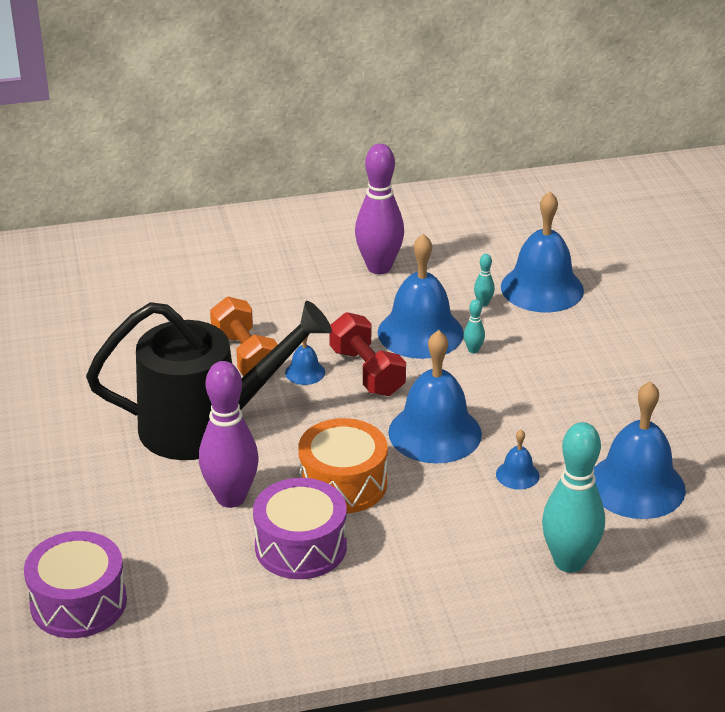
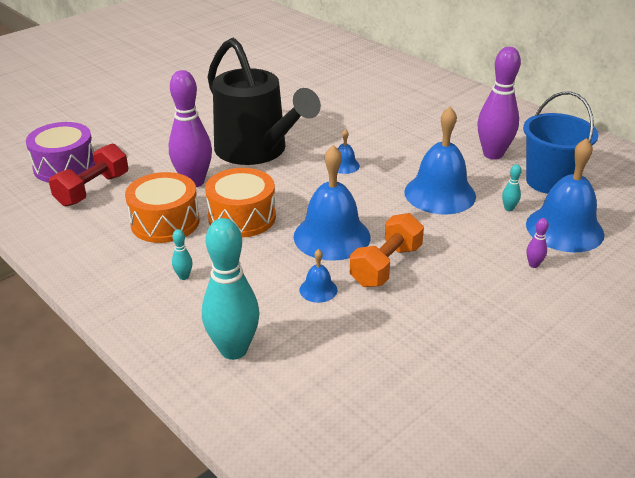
camera: 60 degrees right, 0 degrees up
(245, 356) = (338, 140): orange dumbbell -> orange dumbbell (386, 265)
(300, 546) = (165, 222): purple drum -> orange drum
(366, 372) = (370, 187): red dumbbell -> red dumbbell (92, 190)
(459, 258) = (549, 181): none -> blue bucket
(473, 350) = (446, 222): turquoise bowling pin -> turquoise bowling pin (184, 276)
(580, 331) = (533, 265): none -> purple bowling pin
(636, 486) = (361, 359): blue bell -> none

